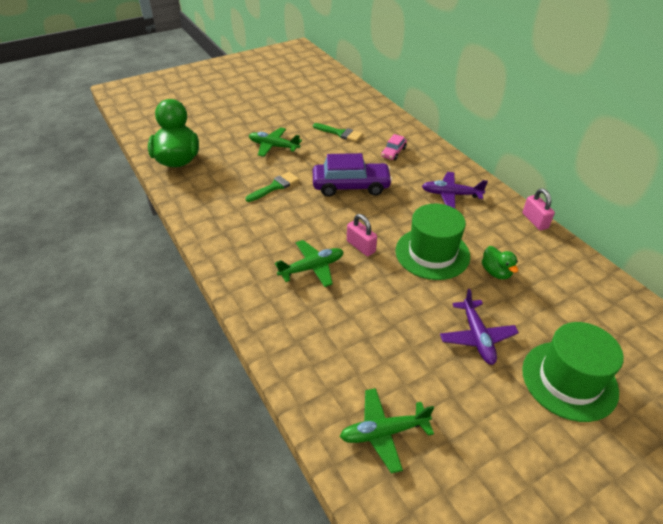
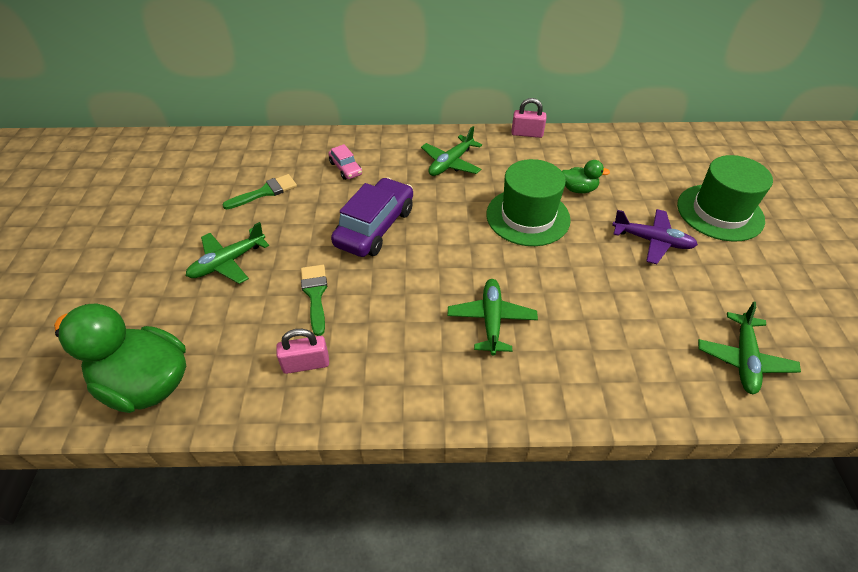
camera: 60 degrees left, 5 degrees up
(361, 246) = (483, 264): pink padlock -> pink padlock (306, 364)
(450, 195) = (451, 163): purple plane -> green plane

